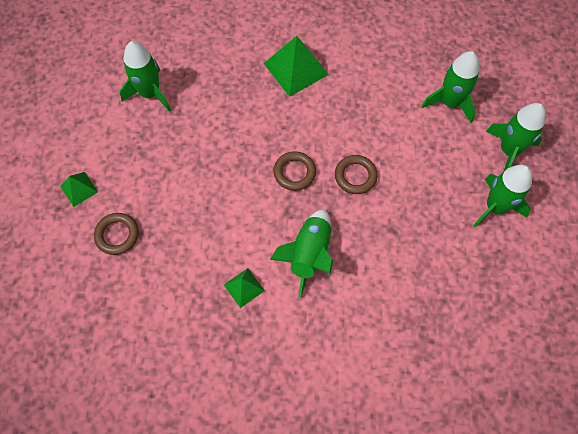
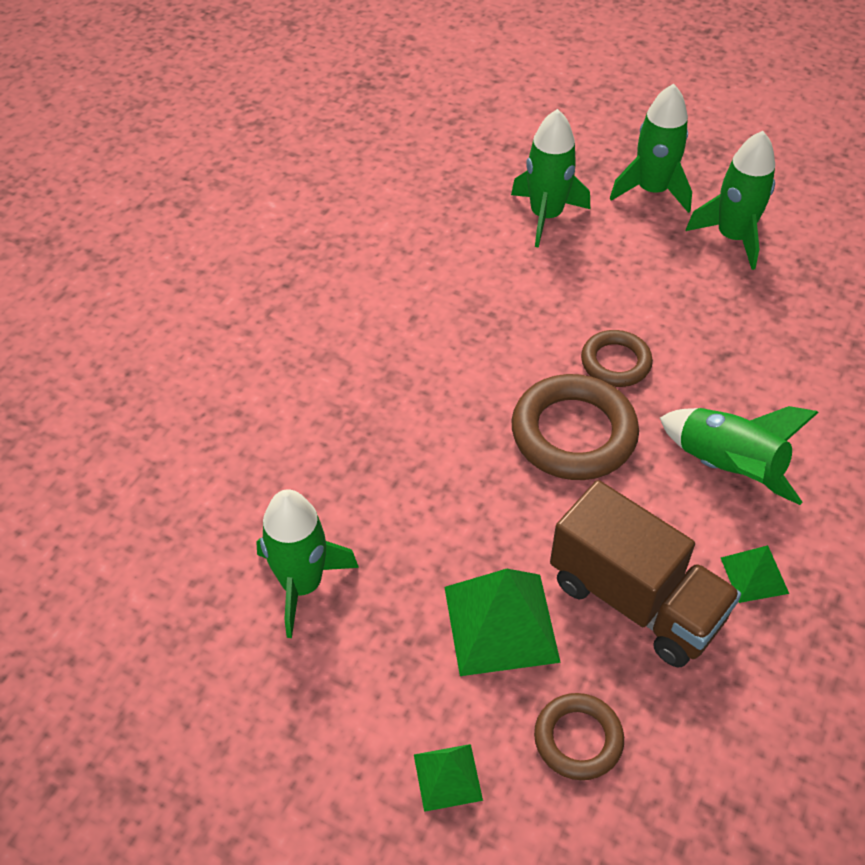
camera: 65 degrees left, 15 degrees down
(203, 235) = (636, 600): none -> brown truck
(294, 172) = (573, 433): brown ring -> brown ring, size x1.70
(296, 68) = (380, 361): green pyramid -> green pyramid (500, 623)

